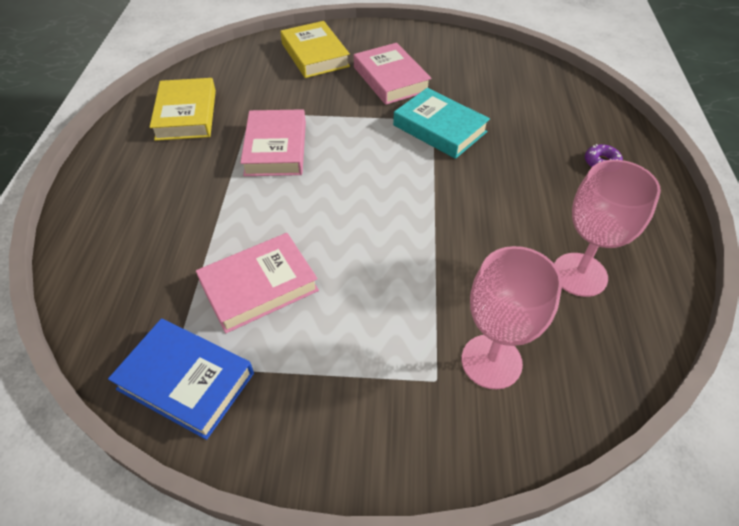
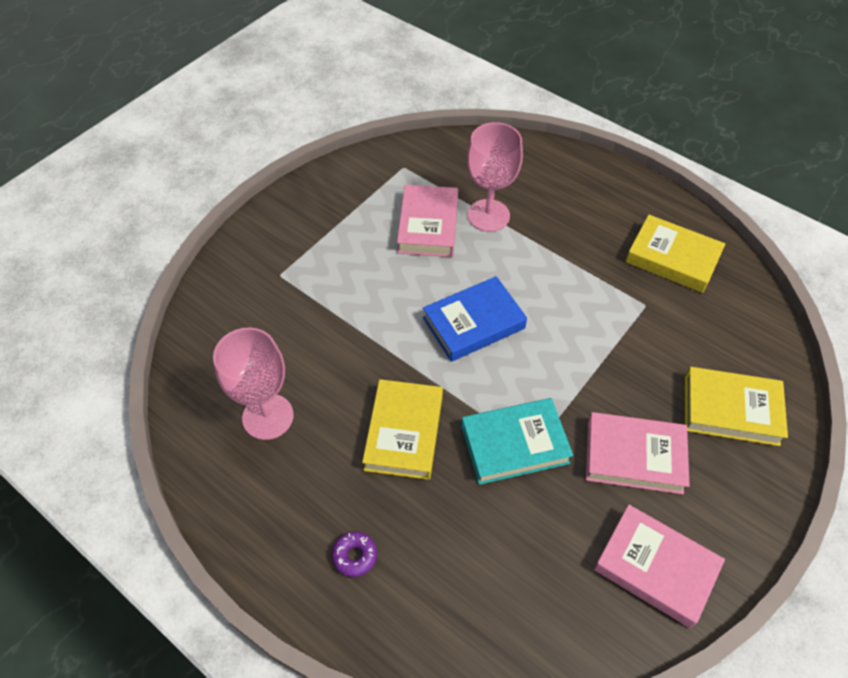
camera: 125 degrees right, 5 degrees up
(186, 381) = (387, 169): blue book -> blue book (473, 323)
(276, 148) = (576, 299): pink book -> pink book (655, 568)
(491, 361) = (262, 310): pink goblet -> pink goblet (488, 215)
(494, 185) = (404, 432): none -> yellow book

